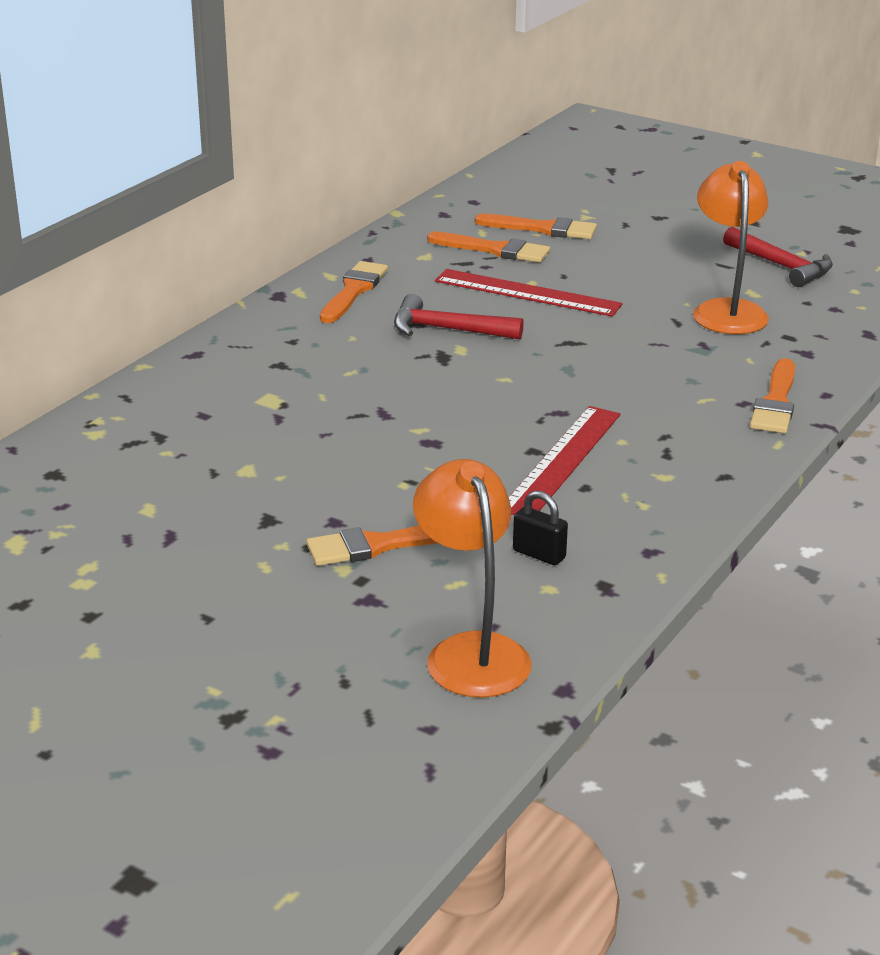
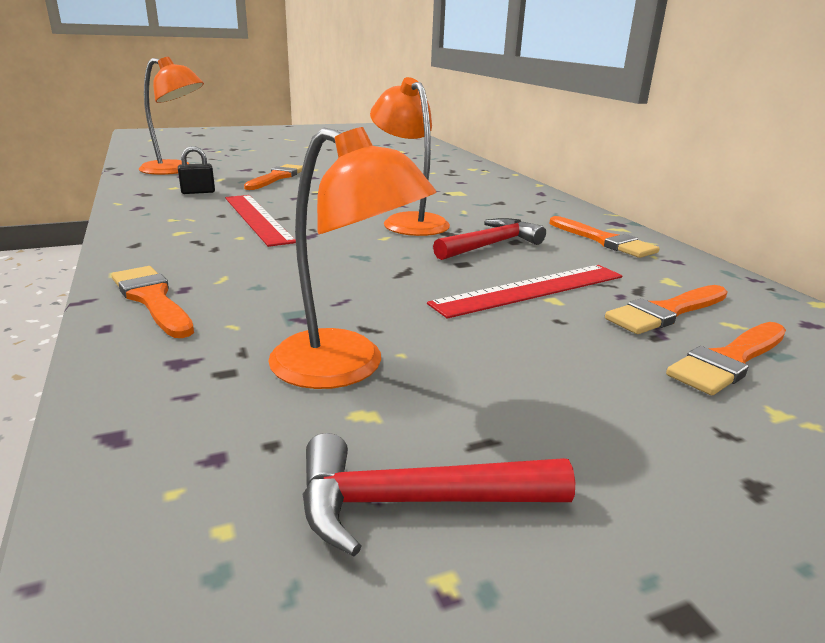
camera: 125 degrees right, 5 degrees down
(438, 384) = (409, 221): none -> orange lamp

